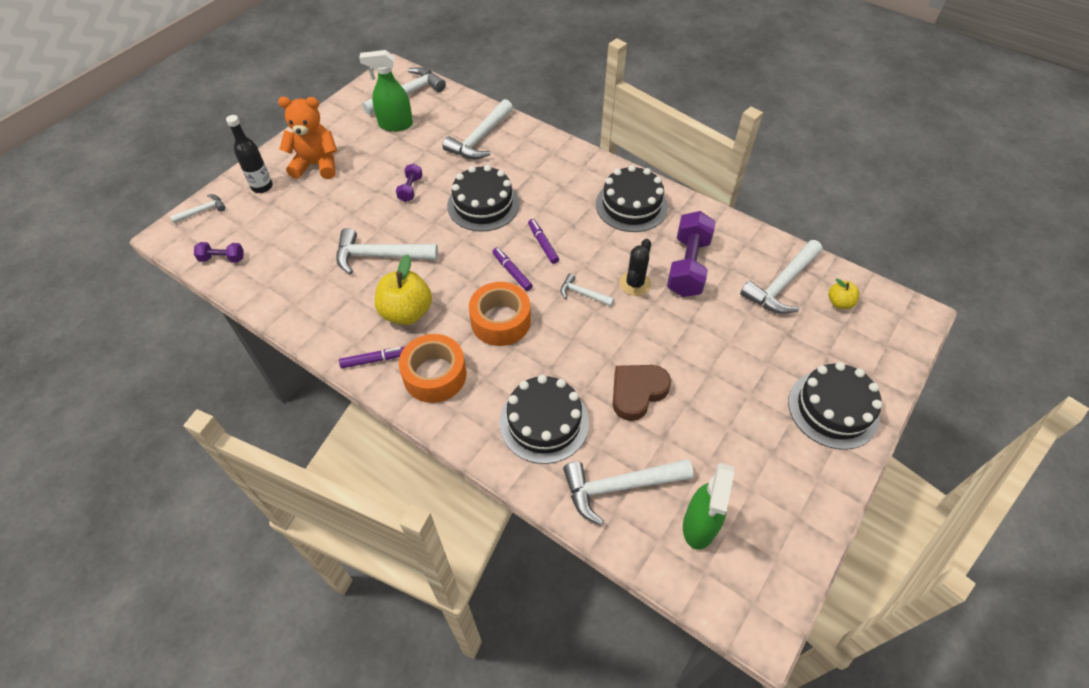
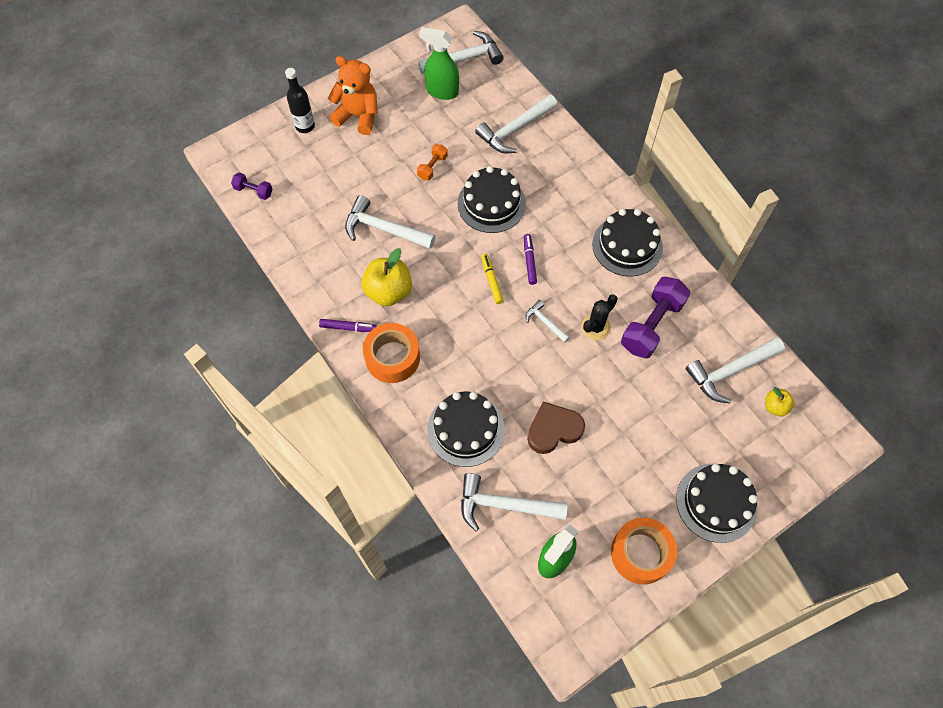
camera: 20 degrees right, 10 degrees up
(202, 211) = (249, 137): white hammer -> none
(410, 189) = (432, 167): purple dumbbell -> orange dumbbell
(500, 321) = (464, 325): orange tape -> orange tape (641, 553)
(512, 272) = (491, 281): purple marker -> yellow marker

